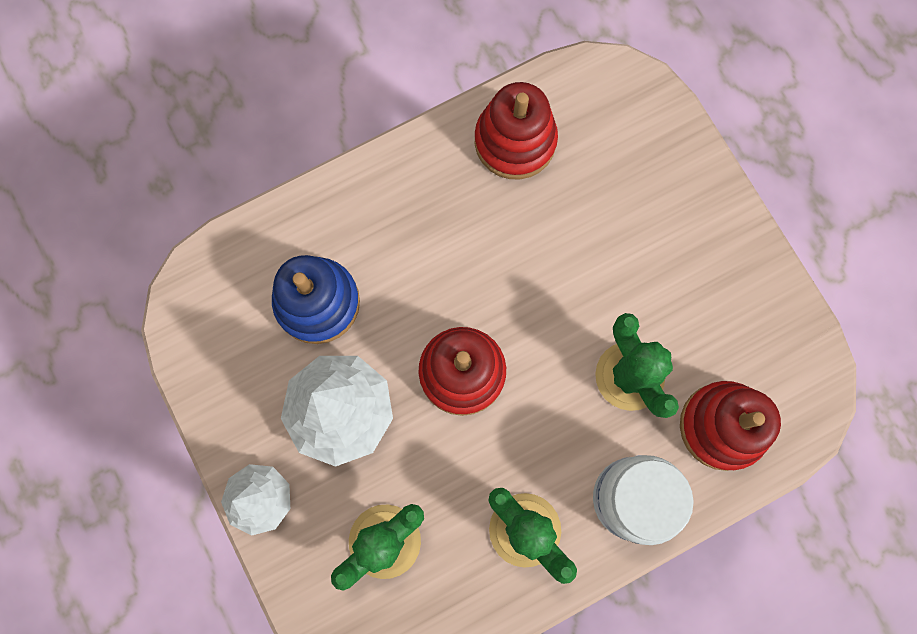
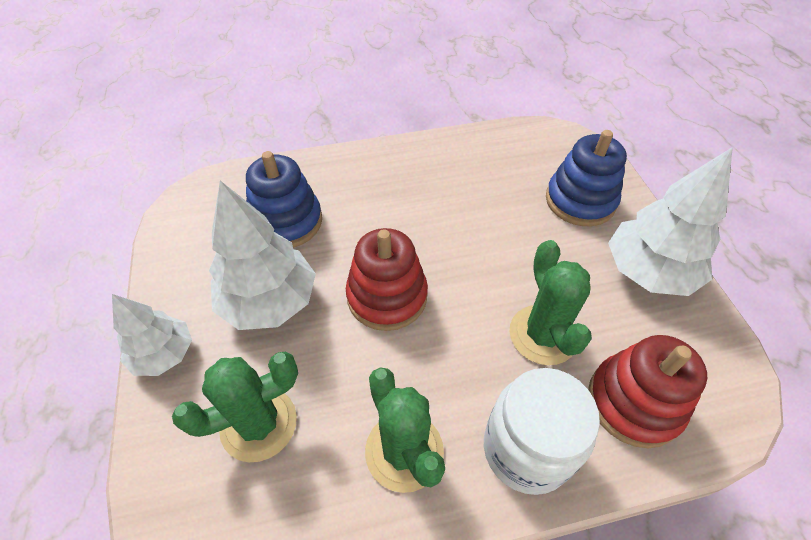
camera: 15 degrees right, 25 degrees down
(515, 141) = (478, 157): red stacking toy -> none
(646, 184) = (580, 201): none -> blue stacking toy
(728, 269) = (648, 272): none -> white tree

